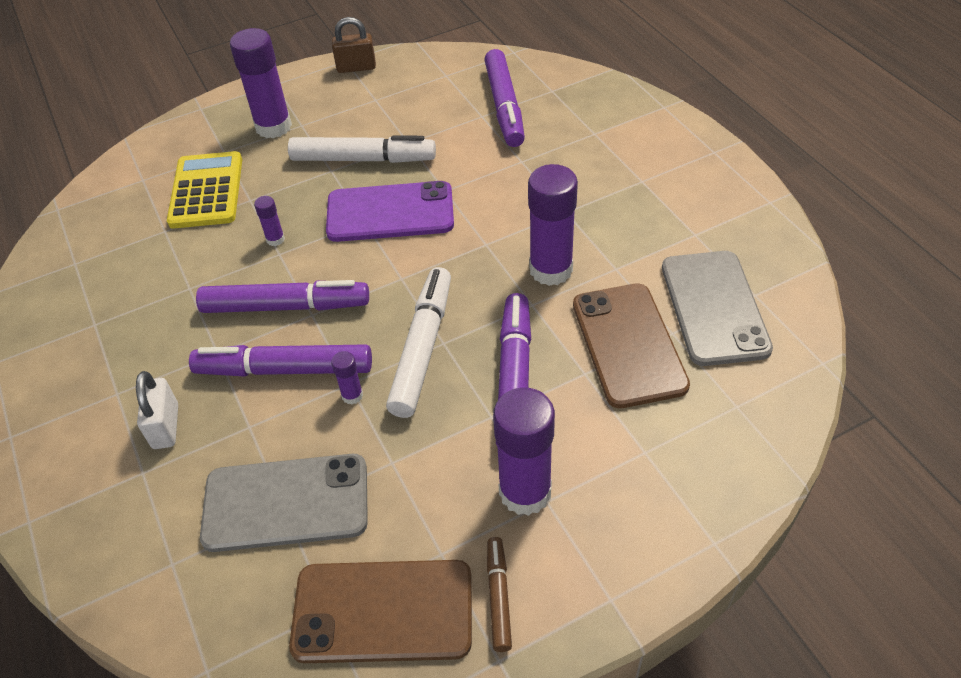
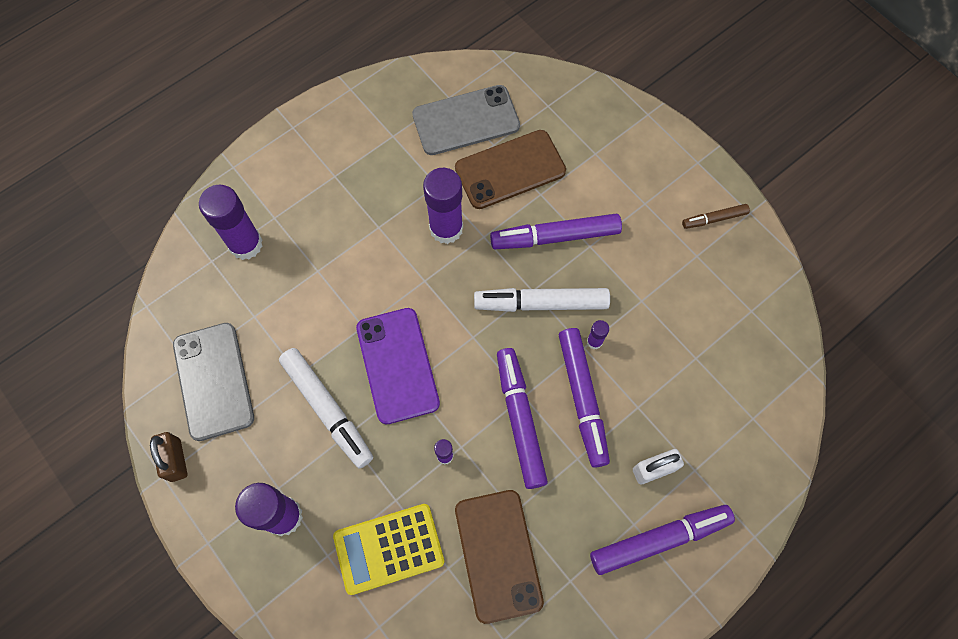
camera: 105 degrees left, 20 degrees up
(286, 502) = (690, 359): grey phone -> grey phone (213, 381)
(363, 159) = (327, 409): white marker -> white marker turned 150 degrees clockwise
(383, 611) = (743, 279): brown phone -> brown phone (498, 555)
(504, 106) = (239, 298): purple marker -> purple marker (659, 539)
(525, 492) = (642, 216): purple glue stick -> purple glue stick (245, 244)

